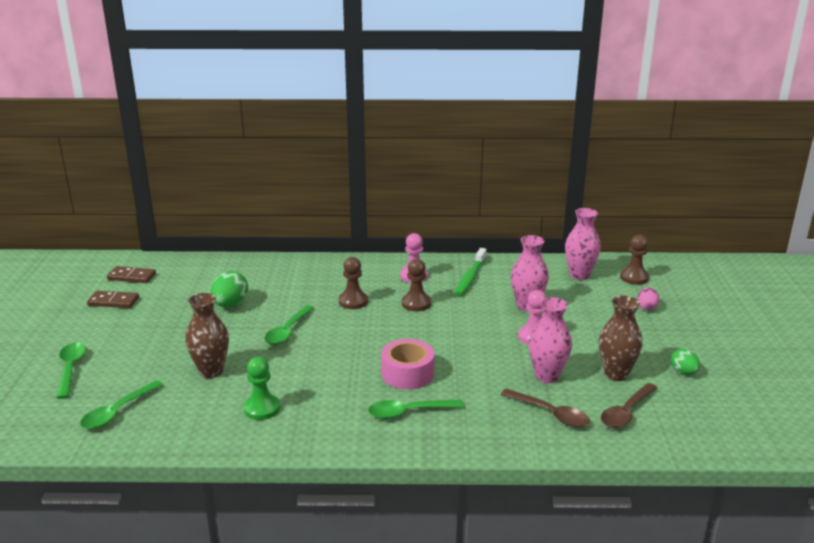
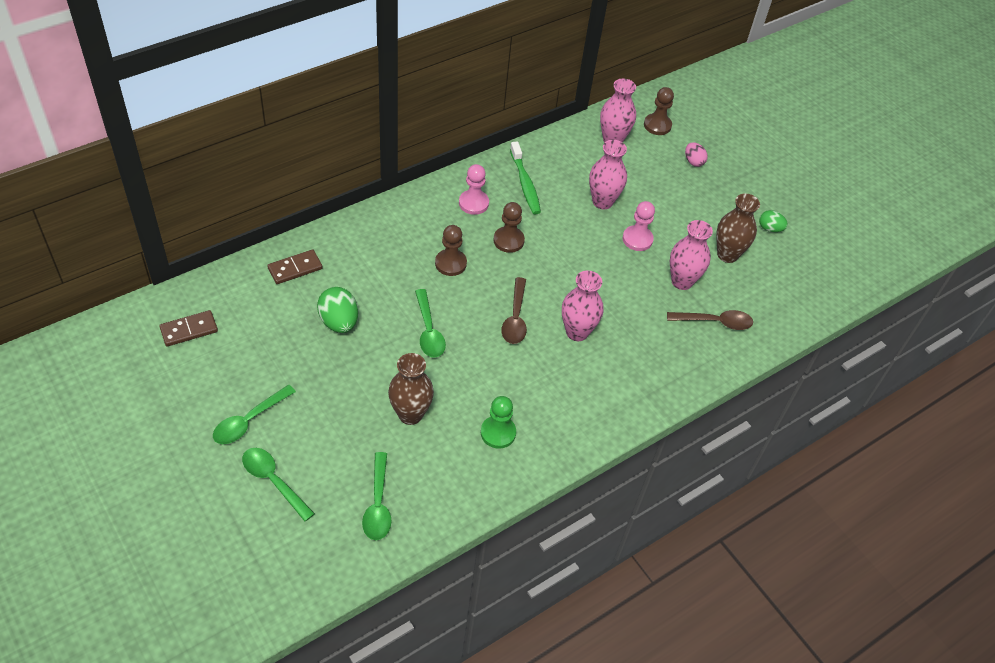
camera: 40 degrees left, 25 degrees up
(113, 301) = (211, 374): brown domino -> brown domino (295, 268)
(407, 373) = (577, 332): pink tape -> pink vase
(408, 412) = (615, 375): green spoon -> green spoon (249, 421)
(626, 412) = (763, 293): brown spoon -> brown spoon (515, 318)

